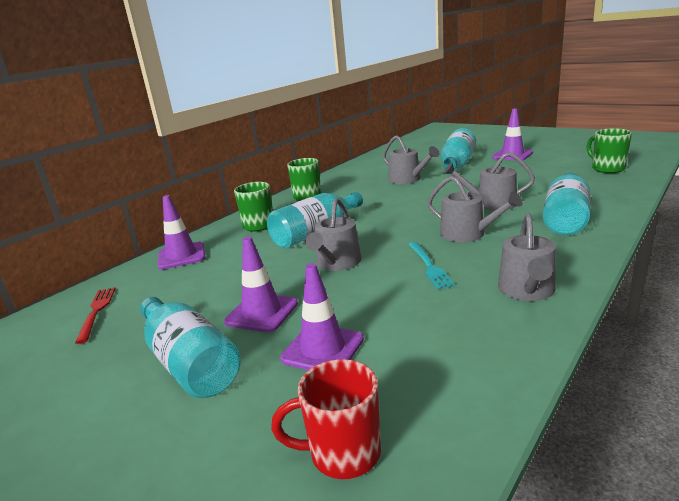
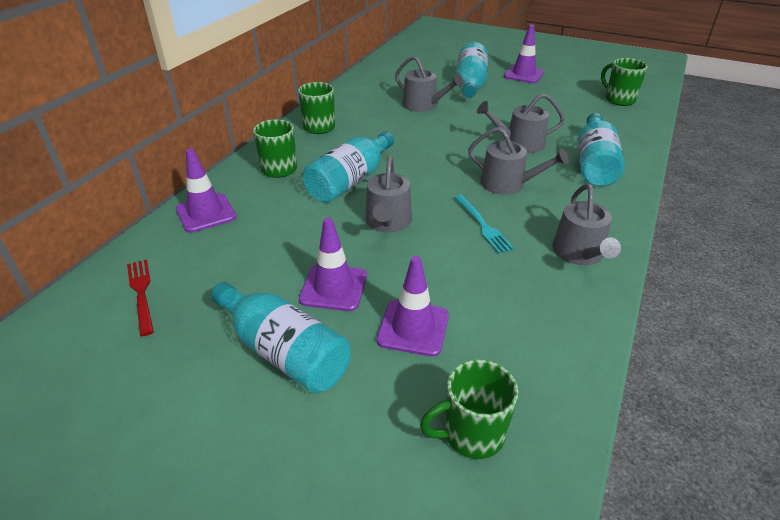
camera: 15 degrees left, 15 degrees up
(343, 453) = (471, 434): red mug -> green mug

